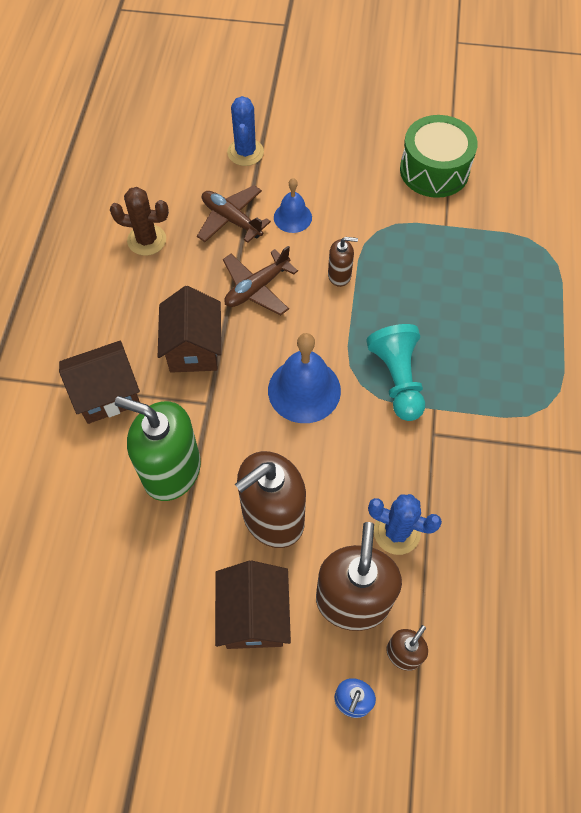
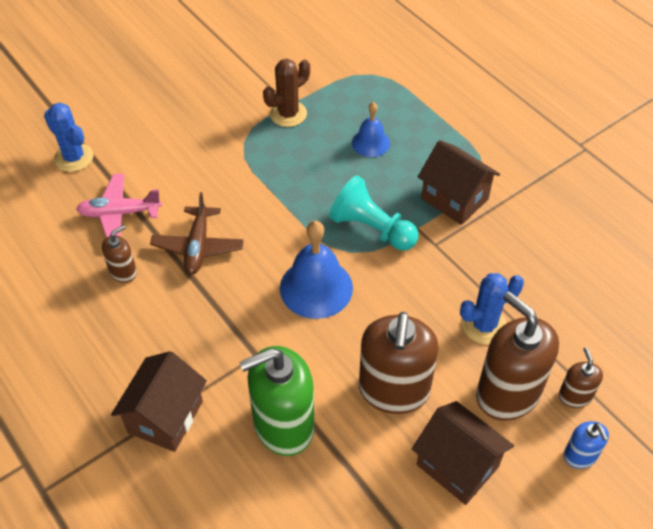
camera: 45 degrees left, 10 degrees down
(147, 240) = (63, 279): brown cactus -> brown cactus (288, 114)
(193, 348) = (198, 326): brown house -> brown house (454, 199)
(231, 219) = (119, 213): brown plane -> pink plane
(292, 217) = (168, 177): blue bell -> blue bell (371, 143)
(339, 275) = (251, 191): brown soap dispenser -> brown soap dispenser (123, 272)
(434, 170) = (238, 74): green drum -> none

